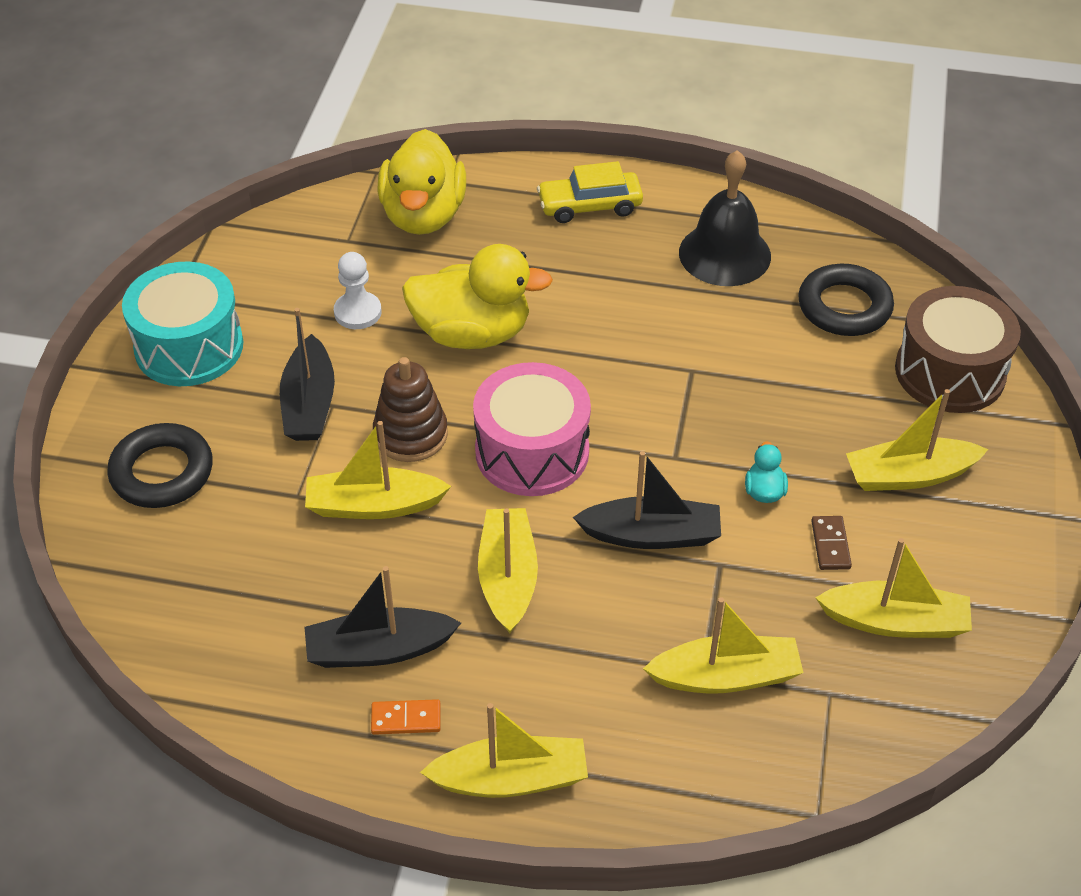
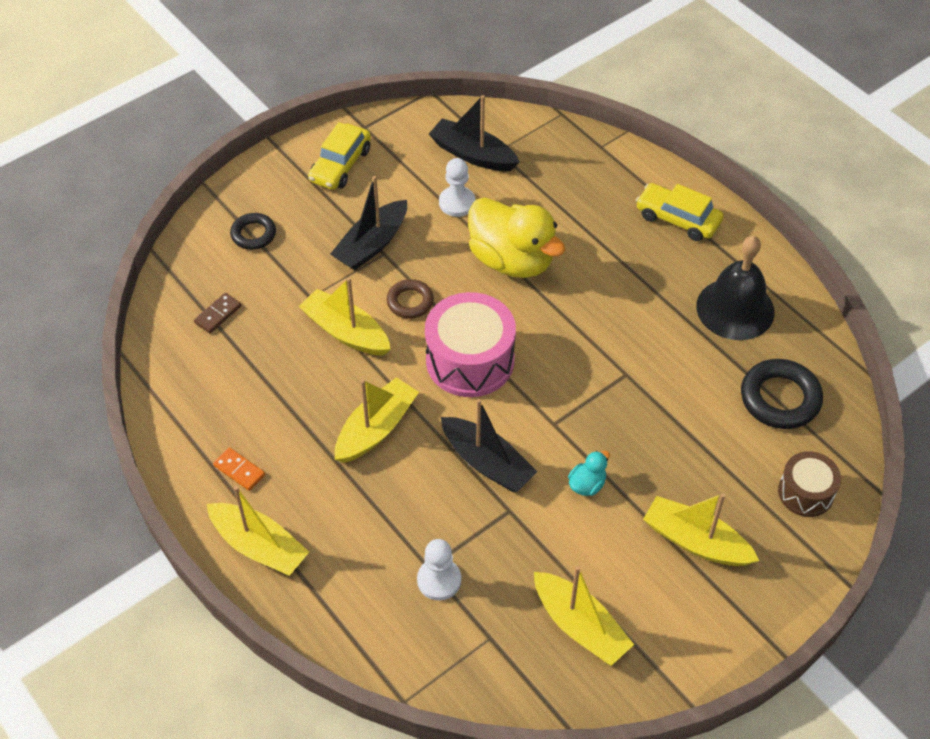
camera: 40 degrees right, 5 degrees up
(162, 472) = (253, 234): black ring -> black ring, size x0.61
(189, 347) = (340, 165): turquoise drum -> yellow car
(379, 649) = (264, 420): black boat -> black boat (473, 154)
(410, 434) = (410, 302): brown stacking toy -> brown ring
(423, 215) = (561, 161): yellow duck -> none
(725, 676) = (439, 580): yellow boat -> white pawn
(830, 545) = (592, 548): brown domino -> brown domino (218, 314)
(950, 372) = (805, 492): brown drum -> brown drum, size x0.59

